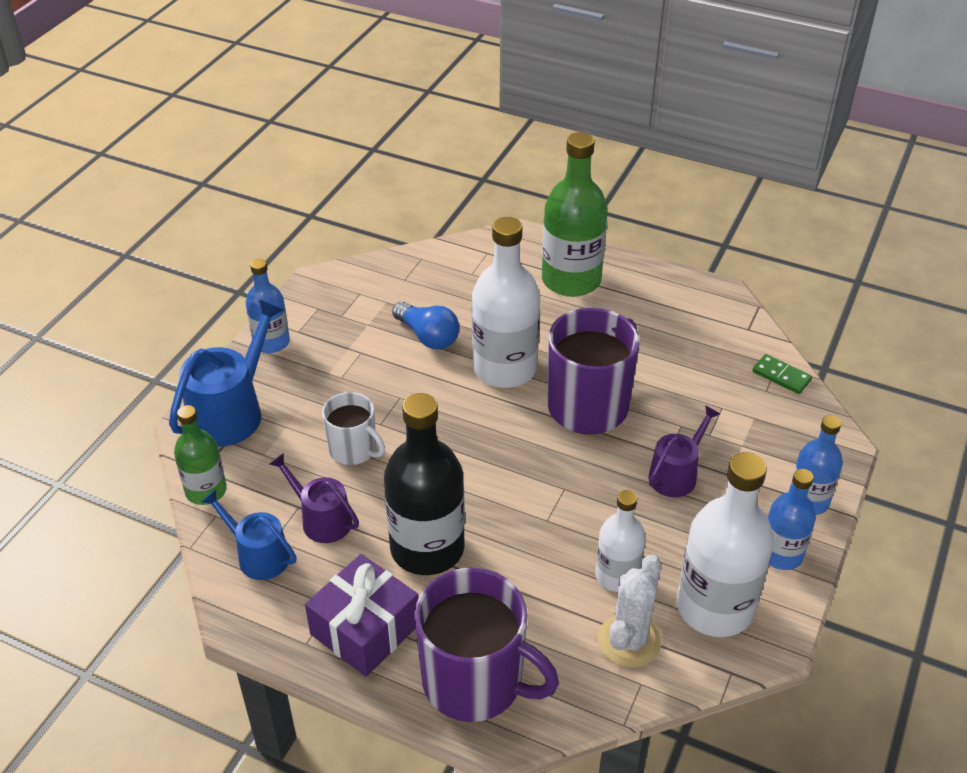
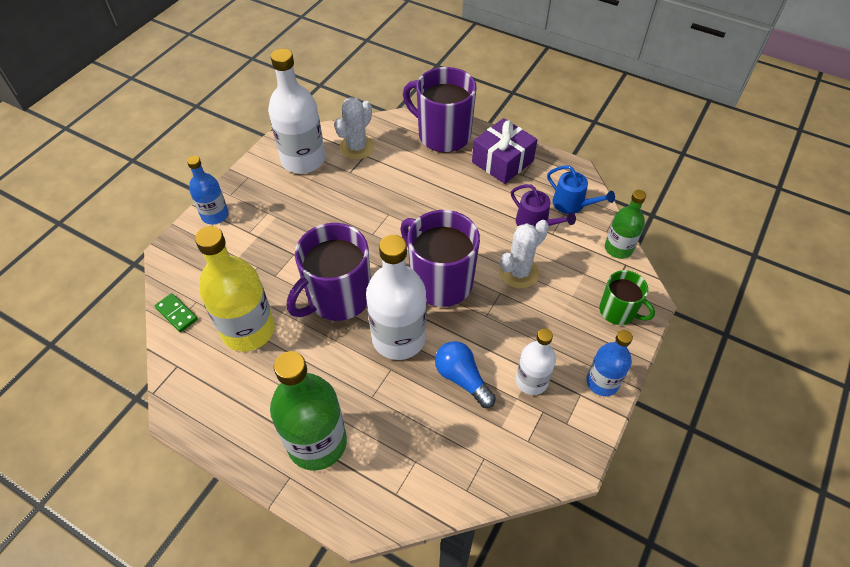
camera: 175 degrees left, 10 degrees up
(231, 412) = (618, 311): blue watering can -> green mug
(354, 450) = (518, 272): white mug -> white cactus
(427, 548) = (466, 202): black bottle -> none
(460, 432) = (440, 281): none -> purple mug
(617, 575) = (353, 179): white bottle -> white bottle (531, 381)
(676, 474) = (293, 238): purple watering can -> none
(686, 365) = (248, 330): none -> yellow bottle
(781, 554) = (250, 185): blue bottle -> none

